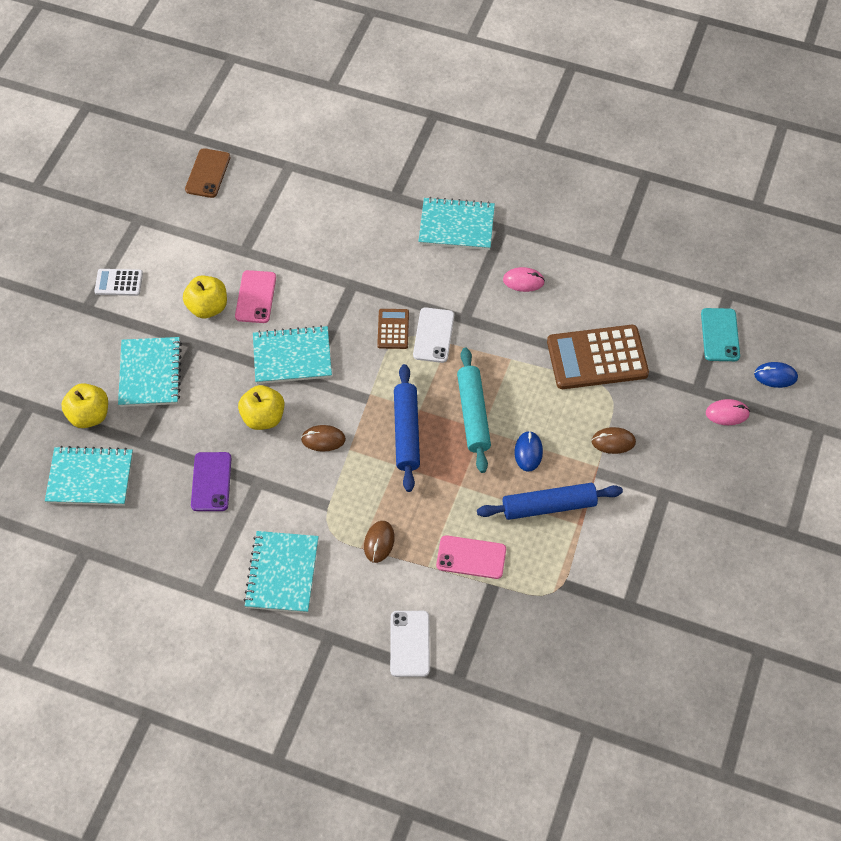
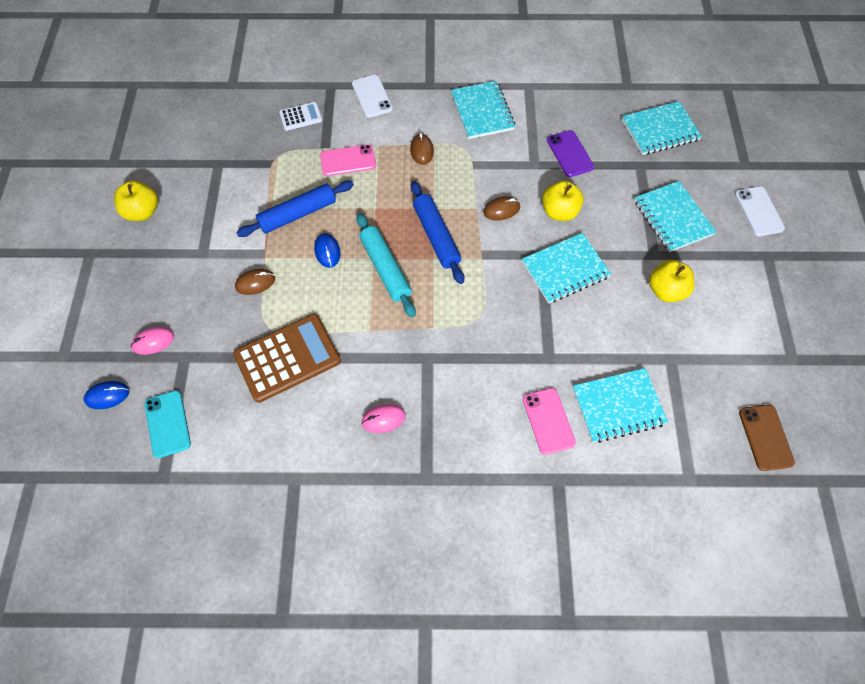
camera: 160 degrees right, 5 degrees up
(89, 415) = (695, 171): yellow apple -> yellow apple (143, 212)
(119, 283) = (759, 287): white calculator -> white calculator (300, 117)
(255, 297) = (630, 314): pink phone -> pink phone (548, 421)
(393, 329) = (489, 324): brown calculator -> none
(433, 335) = (449, 330): white phone -> white phone (758, 211)
(456, 226) = (476, 463): turquoise notebook -> turquoise notebook (618, 406)

